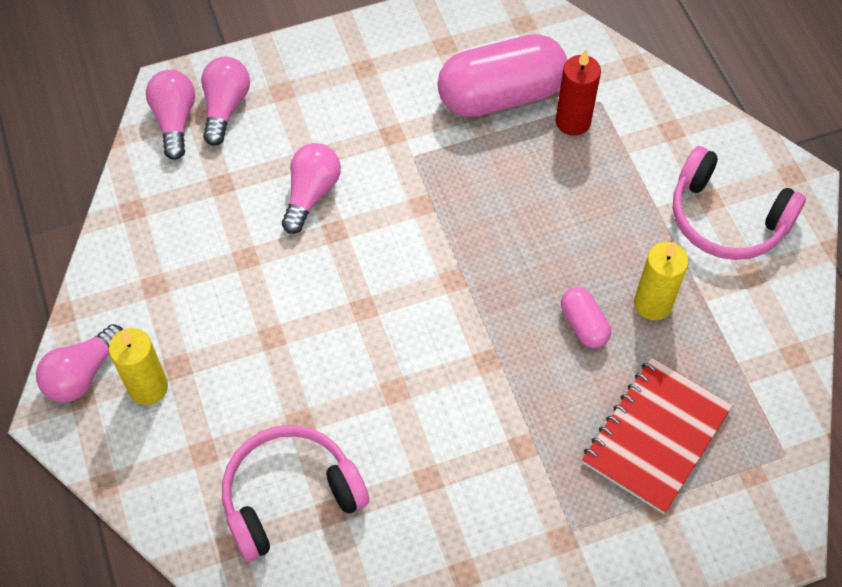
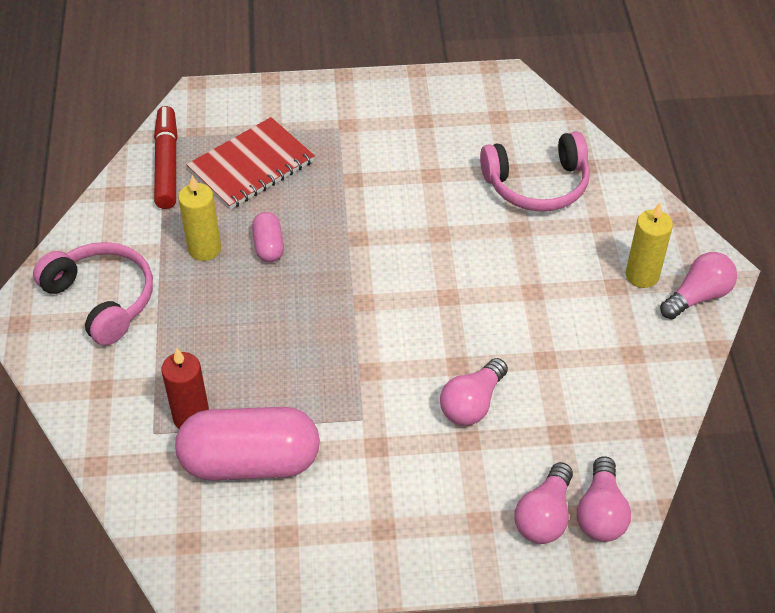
camera: 165 degrees left, 10 degrees down
(759, 412) = (167, 164): none -> red marker

